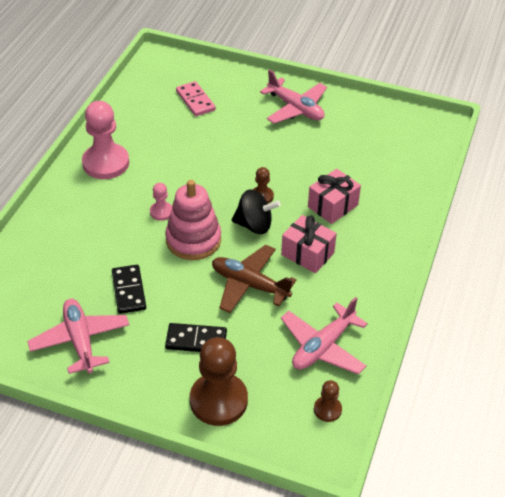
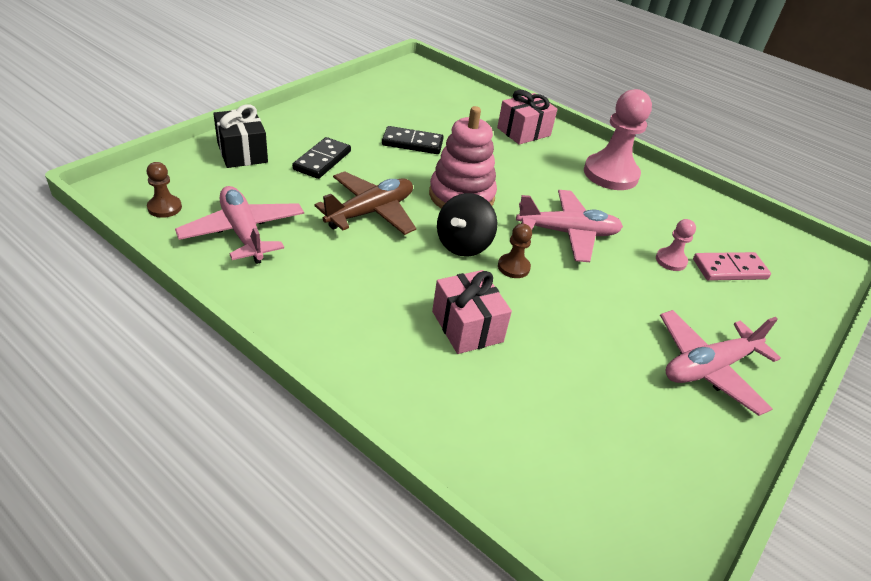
camera: 105 degrees right, 5 degrees down
(80, 340) = (370, 109): pink plane -> pink plane (568, 233)
(161, 212) = (516, 188): pink pawn -> pink pawn (671, 260)
(218, 400) = (242, 152): brown pawn -> black gift
(307, 254) = (390, 271): pink gift -> pink gift (523, 132)

